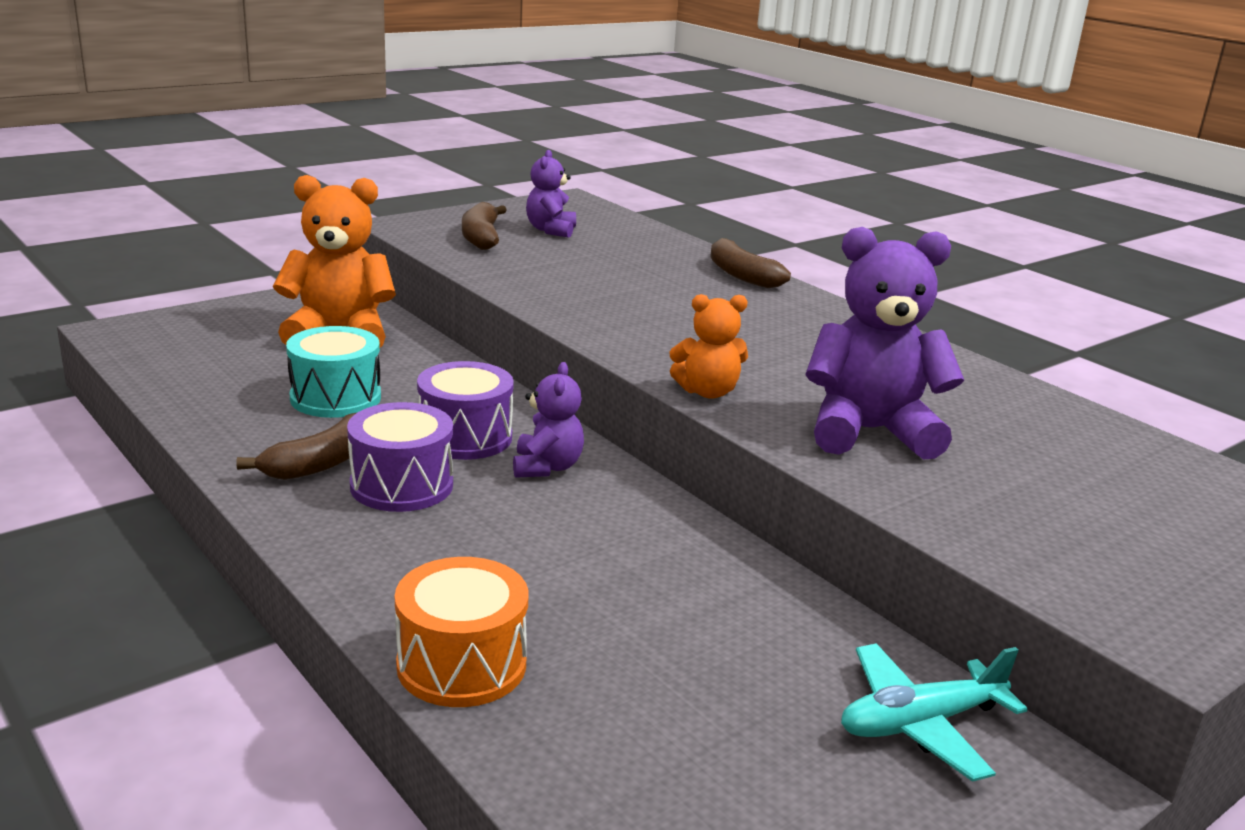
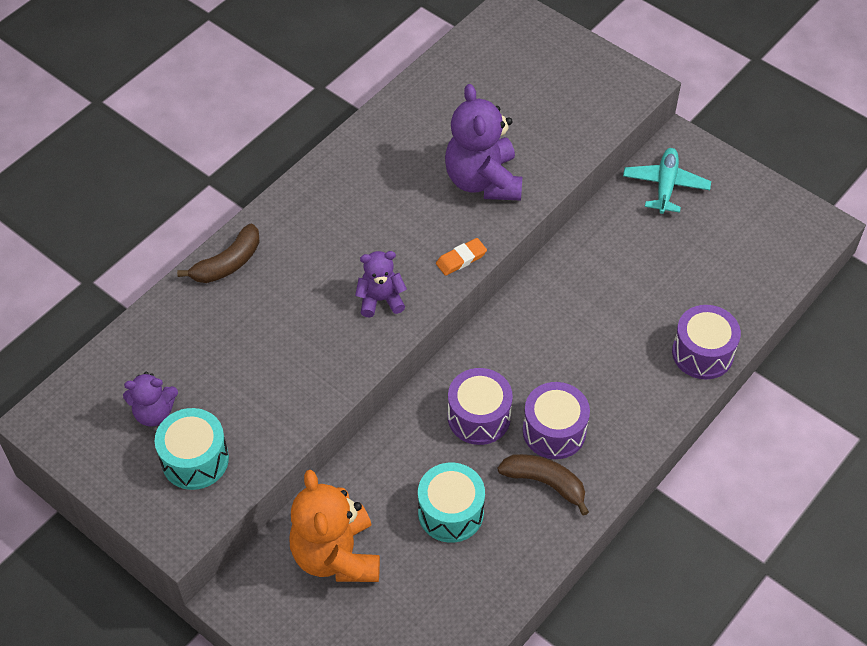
camera: 100 degrees left, 30 degrees up
(461, 664) = (702, 353): orange drum -> purple drum
(481, 237) = (195, 459): brown banana -> turquoise drum
(547, 467) = (500, 363): purple teddy bear -> purple teddy bear (380, 300)
(707, 392) = (461, 259): orange teddy bear -> orange eraser
(920, 723) = (665, 186): turquoise plane -> turquoise plane turned 135 degrees counterclockwise

